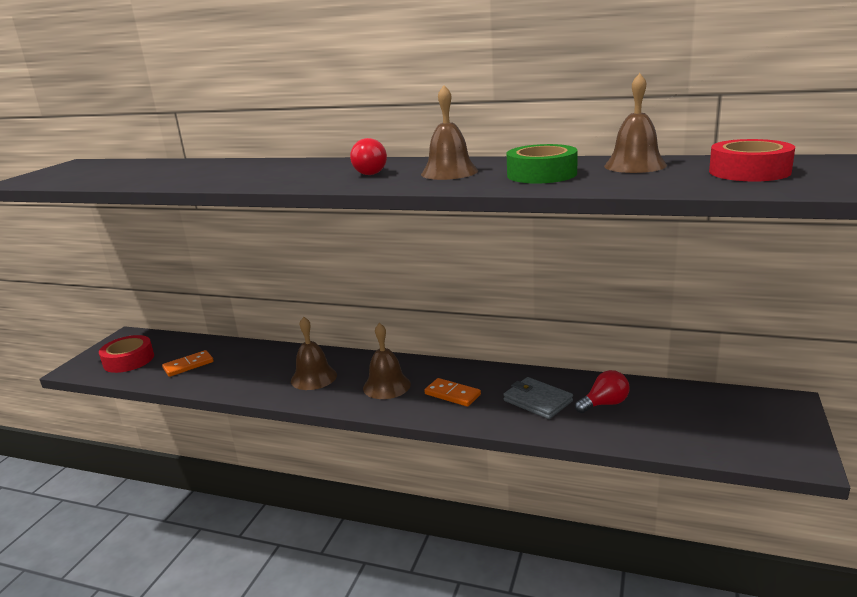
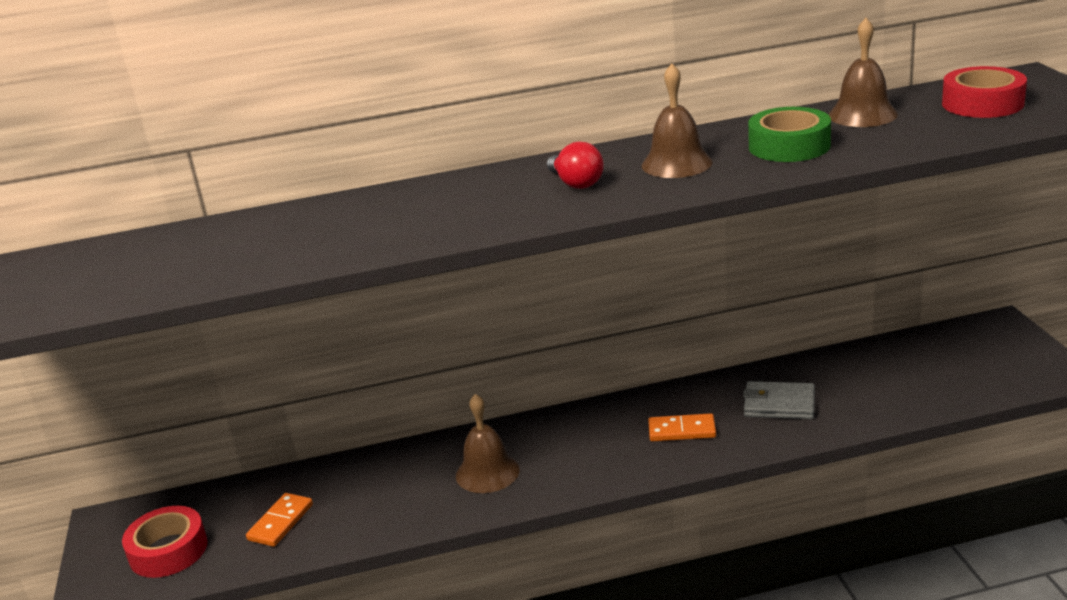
camera: 30 degrees left, 5 degrees up
(386, 386) = (593, 449): brown bell -> none
(604, 404) = (846, 383): red light bulb -> none

